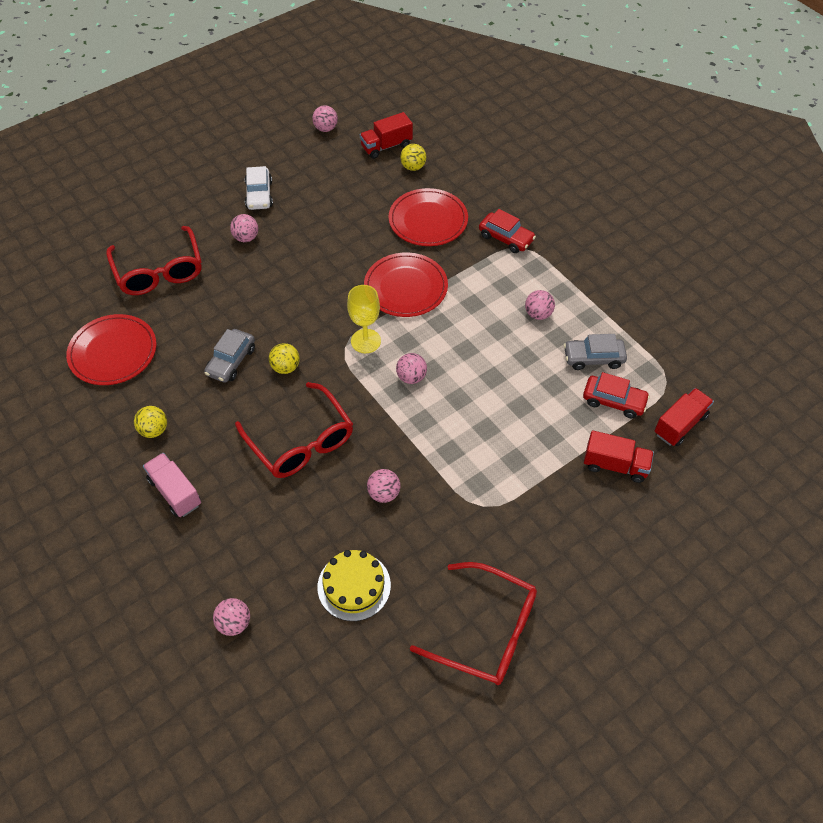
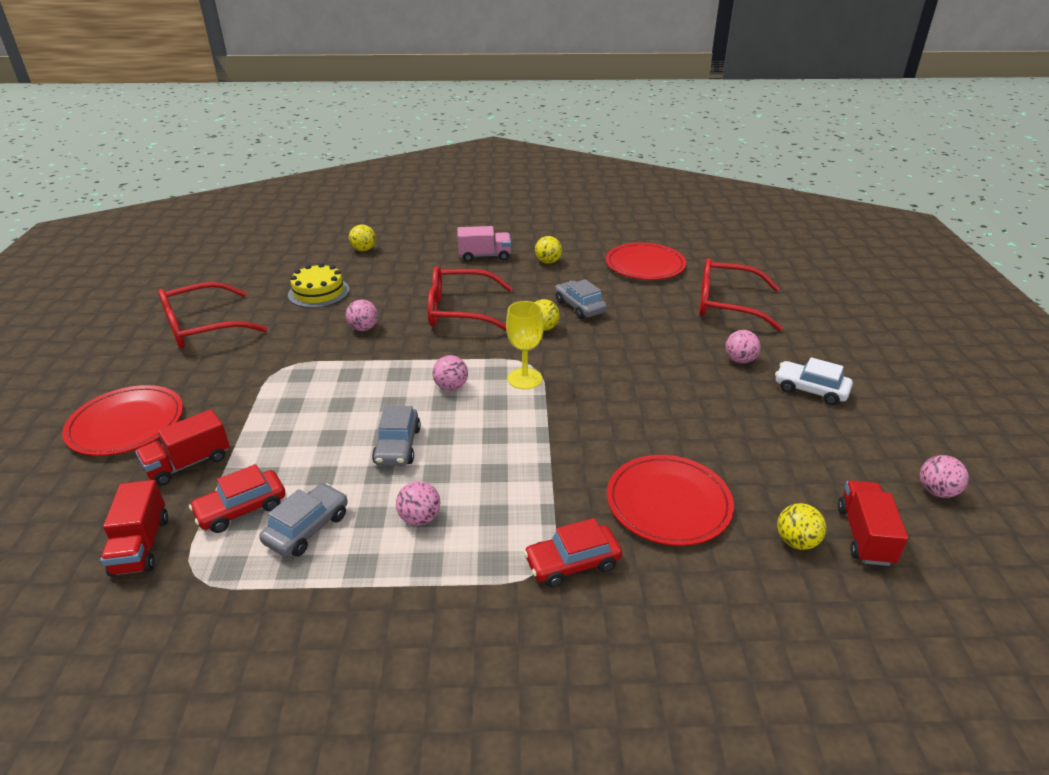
camera: 125 degrees right, 20 degrees down
(234, 623) = (364, 250): pink ball -> yellow ball
(405, 287) = (569, 433): red plate -> red plate (126, 424)
(495, 365) = (397, 446): none -> grey car

